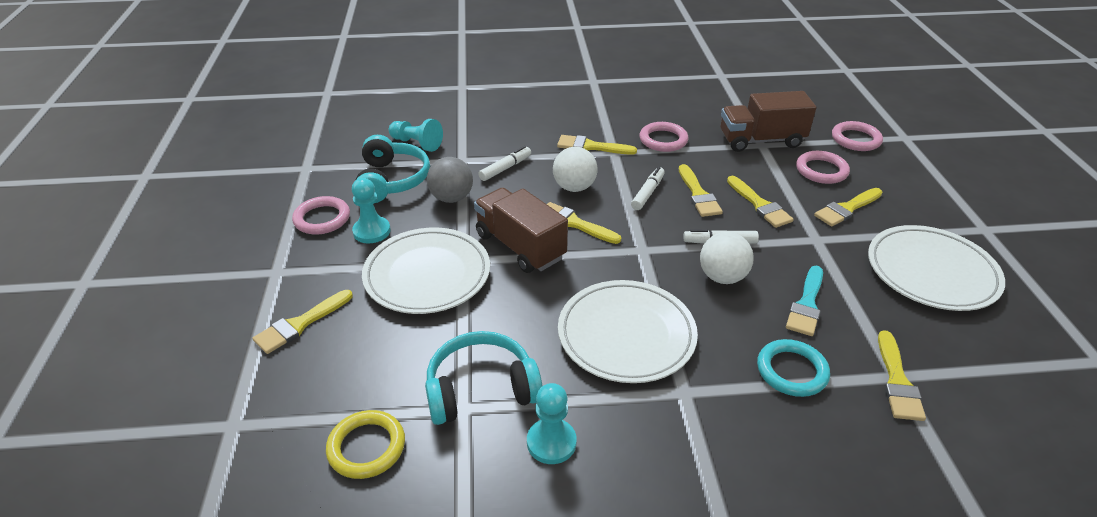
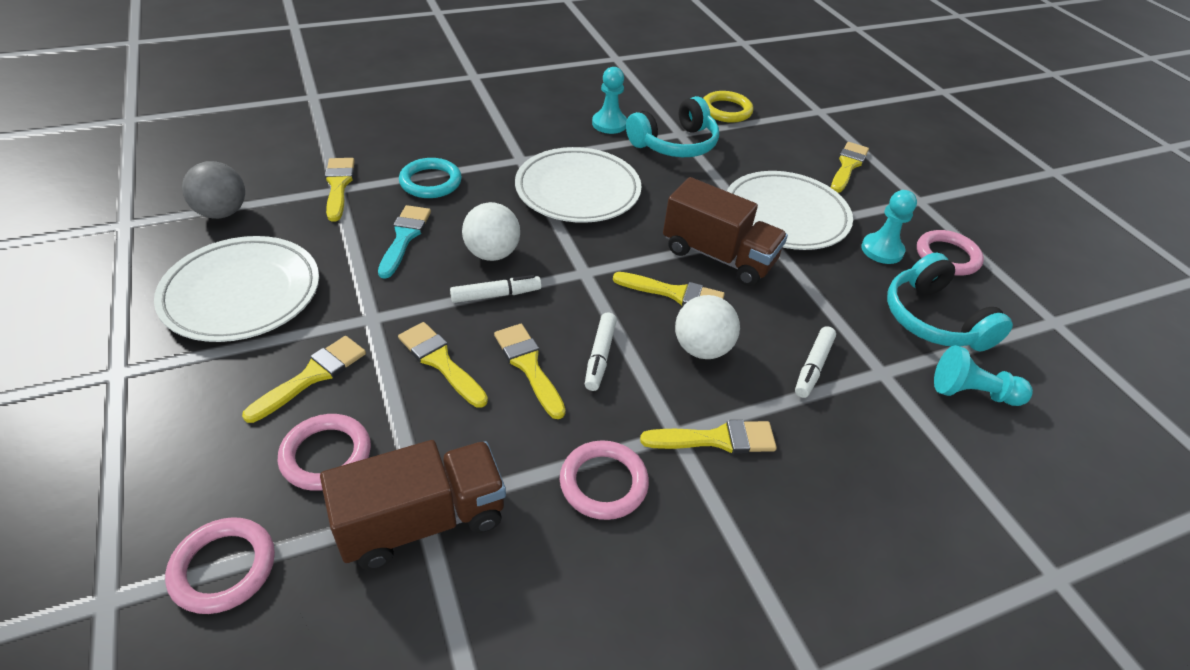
camera: 160 degrees right, 5 degrees up
(452, 198) = (840, 305): grey ball -> grey ball (222, 212)

